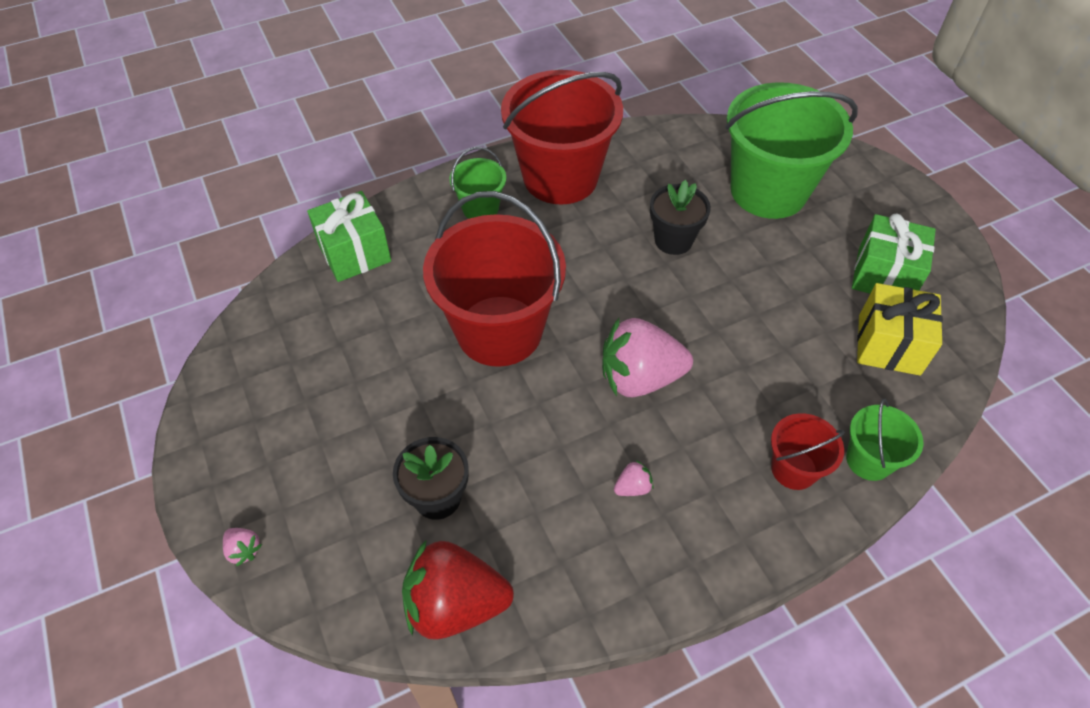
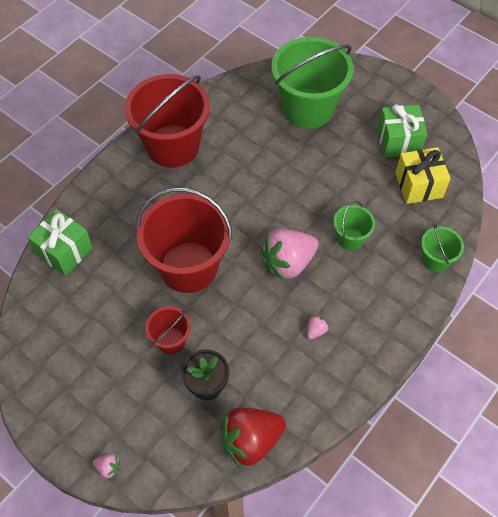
camera: 25 degrees left, 5 degrees up
(480, 208) = (131, 188): green bucket -> green bucket (350, 238)
(673, 240) = (266, 164): black flower pot -> none
(794, 469) = (398, 282): red bucket -> red bucket (171, 340)

